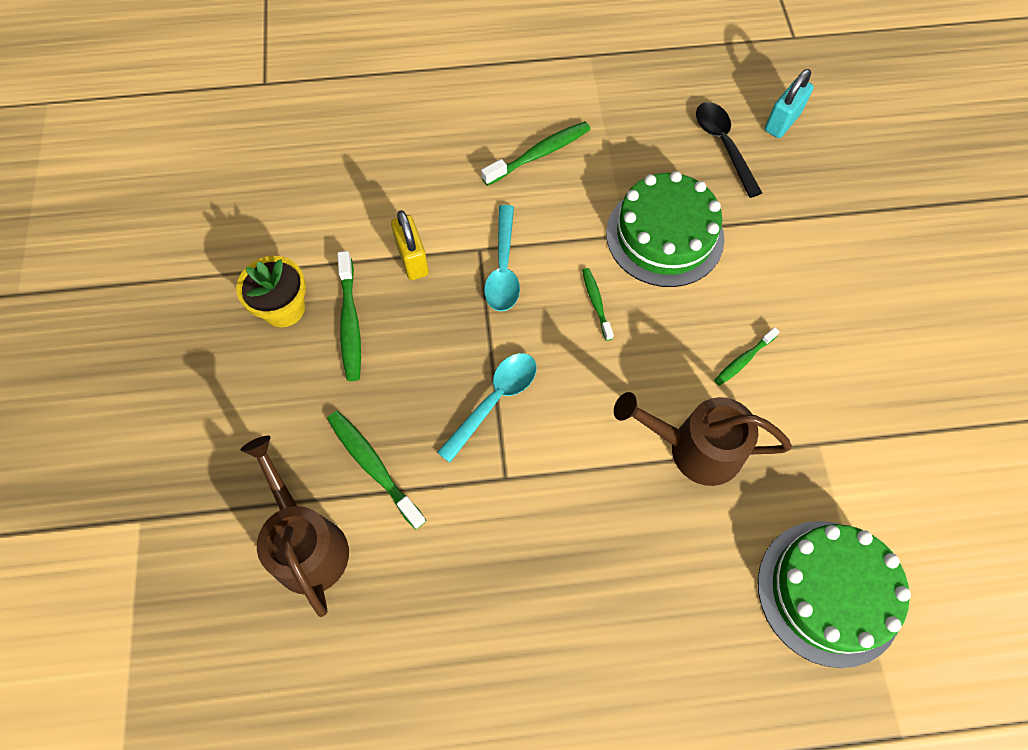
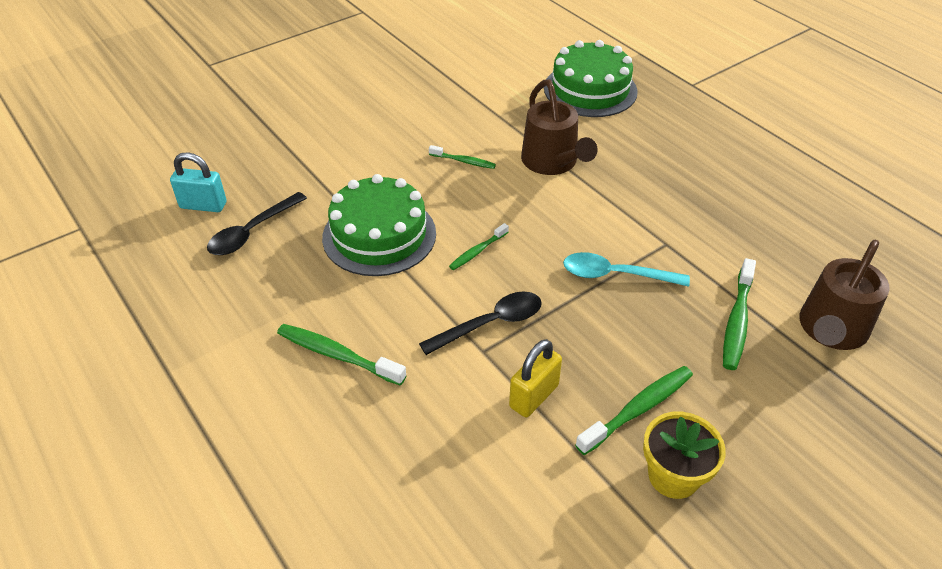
camera: 120 degrees left, 20 degrees down
(503, 268) = (490, 324): turquoise spoon -> black spoon

